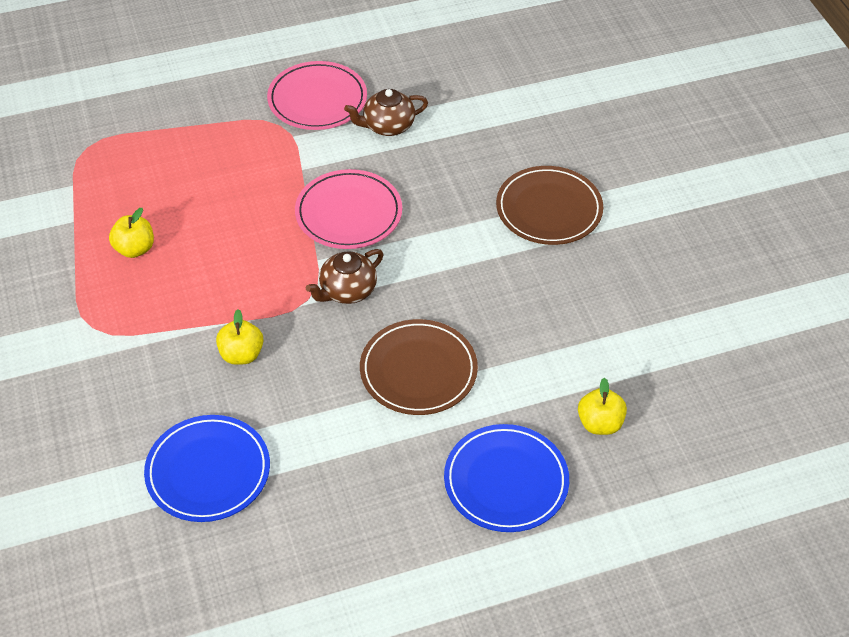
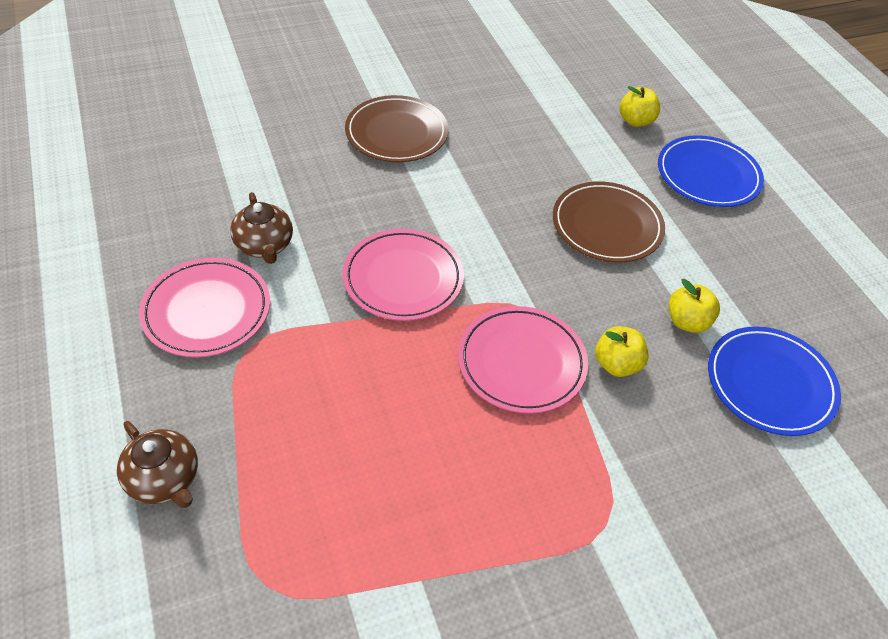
camera: 95 degrees left, 0 degrees up
(135, 249) = (470, 491): yellow apple -> yellow apple (687, 322)
(250, 288) = (521, 362): none -> pink plate
(347, 290) = (515, 278): brown teapot -> brown teapot (164, 479)

